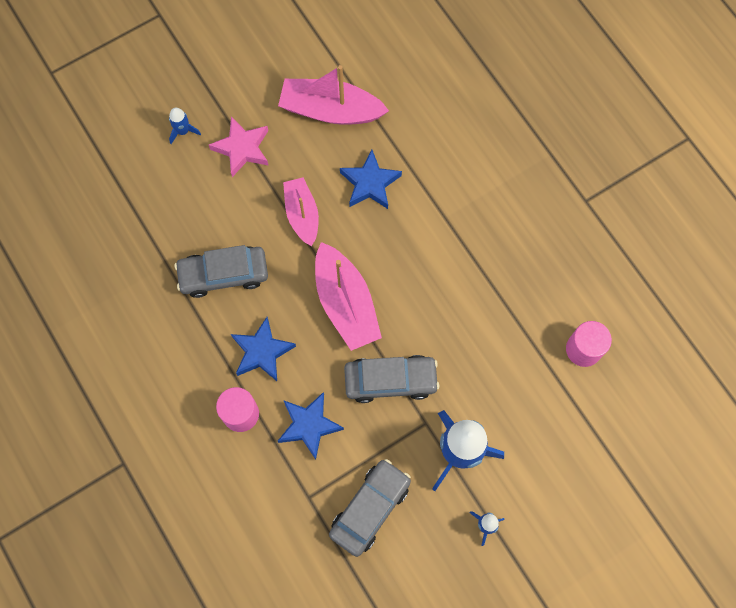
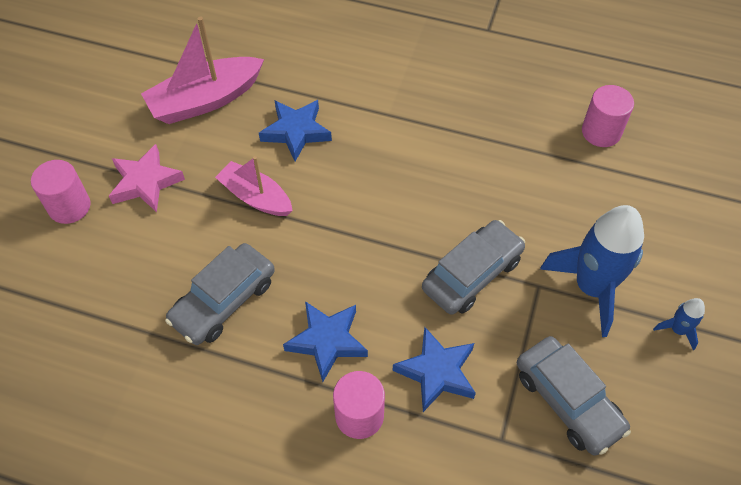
camera: 40 degrees left, 15 degrees down
(183, 131) = (69, 206): blue rocket -> pink cylinder
(345, 303) = (367, 240): pink boat -> none
(370, 508) = (568, 401): grey car -> grey car turned 150 degrees clockwise

